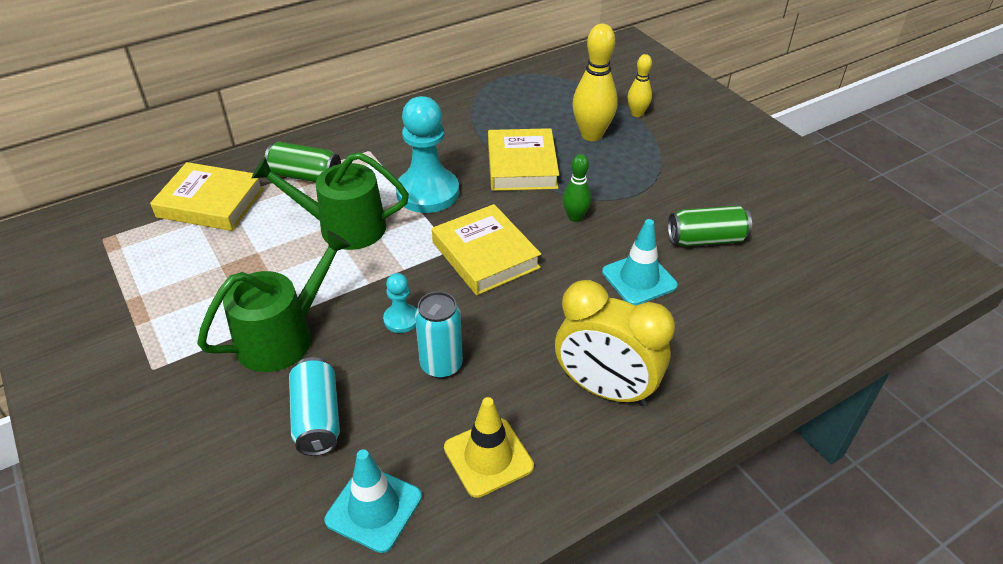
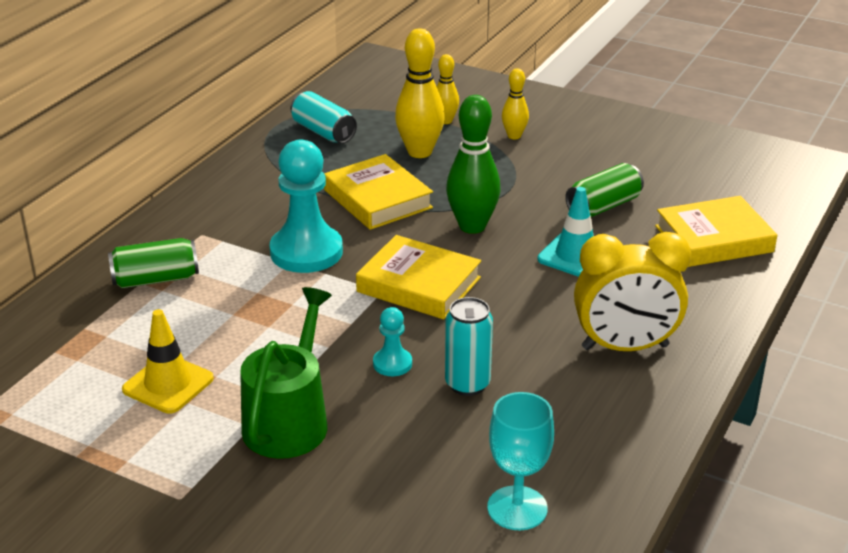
camera: 30 degrees left, 10 degrees down
(211, 203) = (72, 338): yellow book -> yellow book (713, 239)
(317, 418) = (395, 468): turquoise can -> turquoise can (323, 132)
(343, 227) = (250, 310): green watering can -> none
(374, 508) = (517, 508): turquoise traffic cone -> turquoise goblet
(488, 457) = (576, 433): yellow traffic cone -> yellow traffic cone (168, 384)
(575, 217) = (472, 226): green bowling pin -> green bowling pin, size x1.76
(683, 145) = (514, 136): none -> yellow bowling pin

